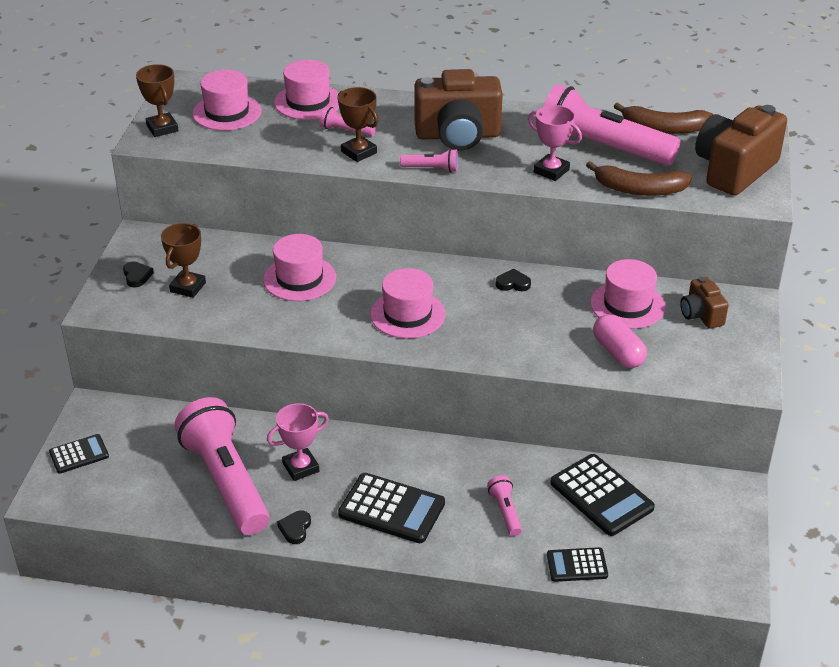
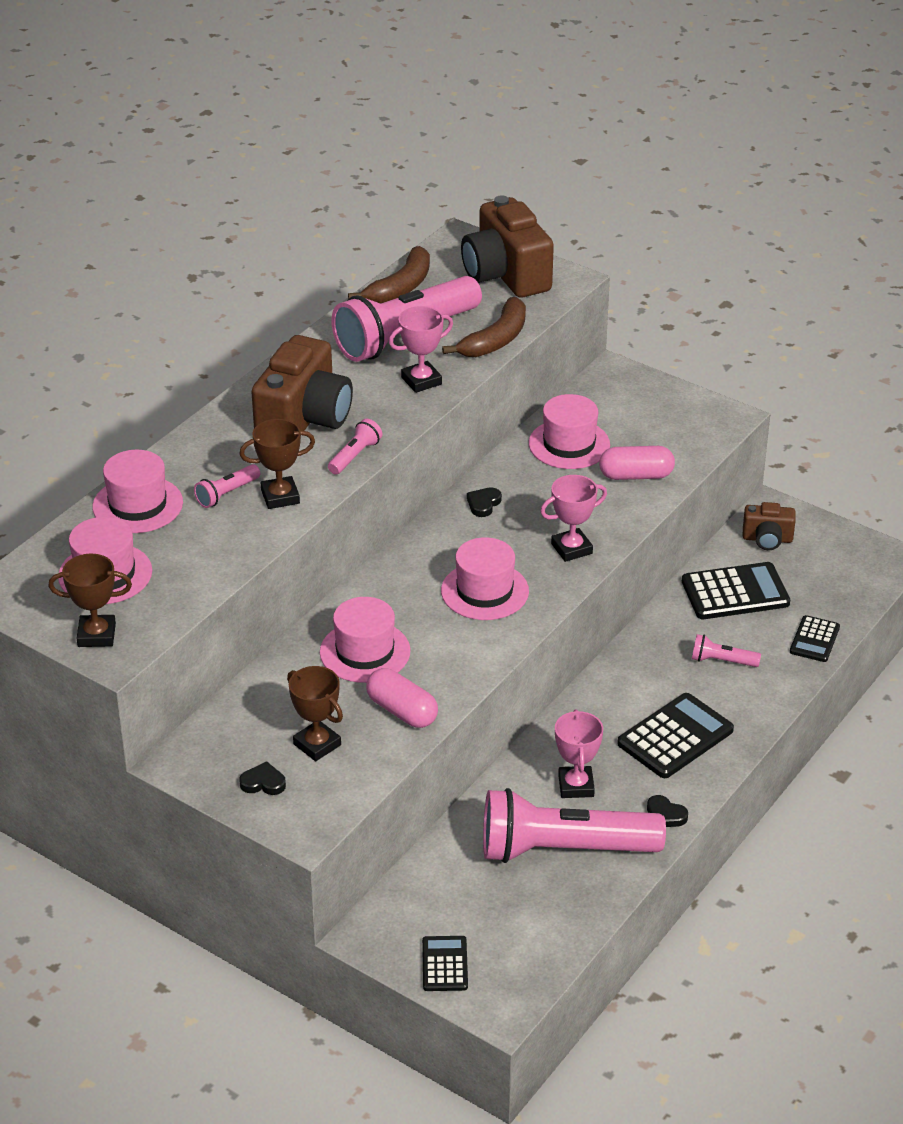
camera: 65 degrees left, 0 degrees up
(245, 314) = (402, 711): none -> pink capsule
(493, 344) = (571, 549): none -> pink trophy
(701, 315) = (614, 407): brown camera -> brown camera (767, 539)

